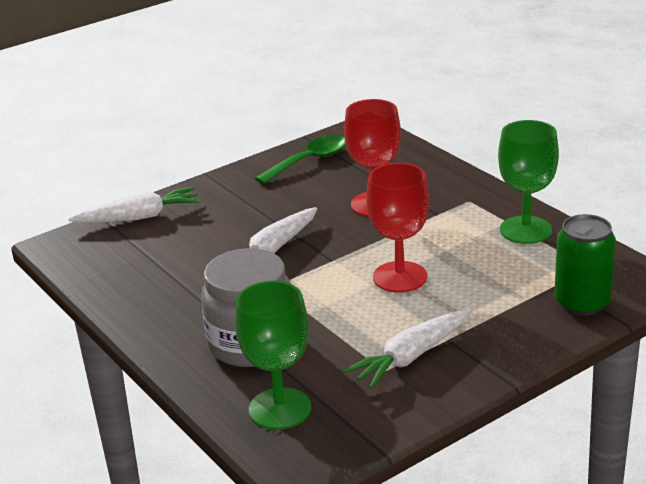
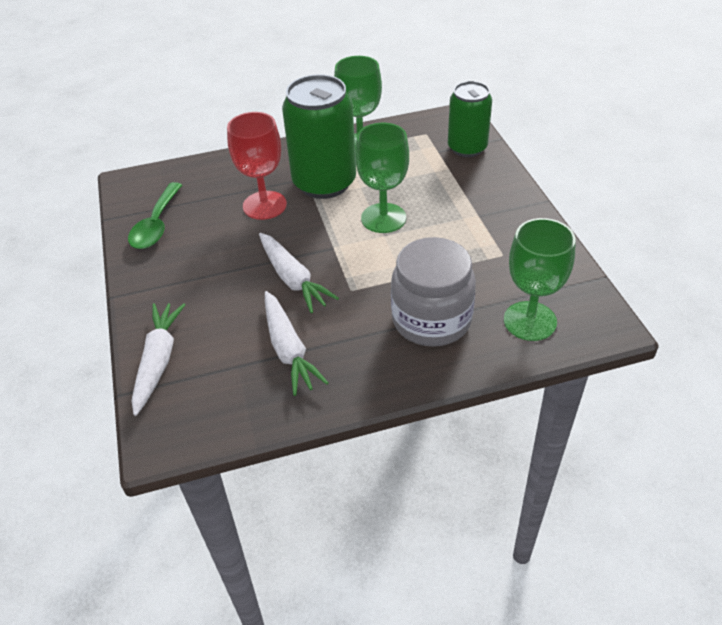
camera: 70 degrees left, 15 degrees up
(310, 161) = (156, 225): green spoon -> green spoon turned 150 degrees counterclockwise
(400, 277) = (383, 218): red goblet -> green goblet
(411, 357) = (493, 238): white carrot -> white carrot (288, 350)
(437, 226) = (324, 183): none -> green can

